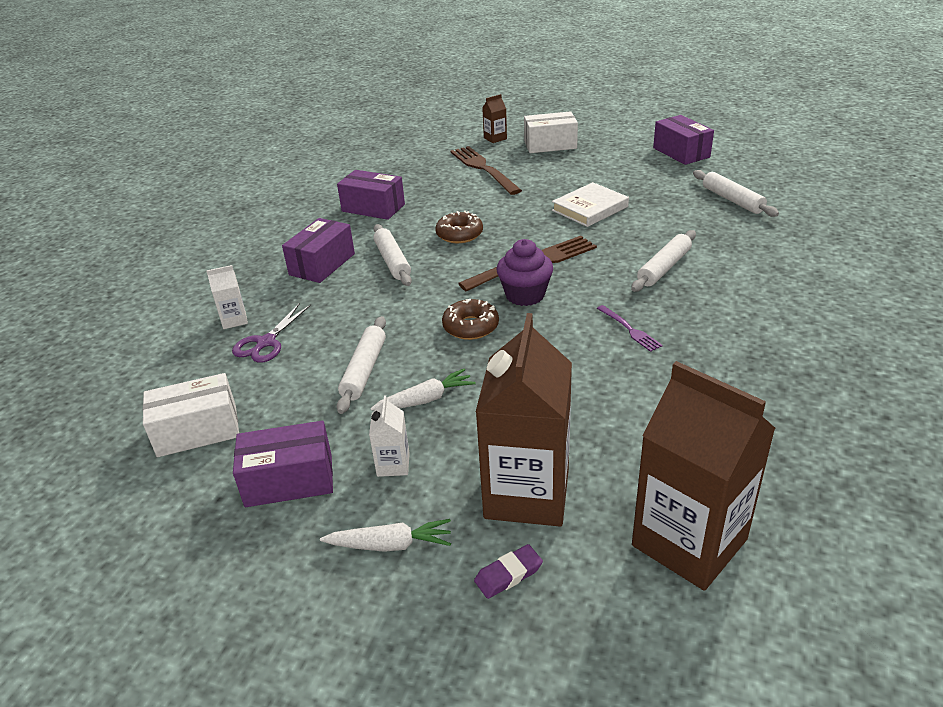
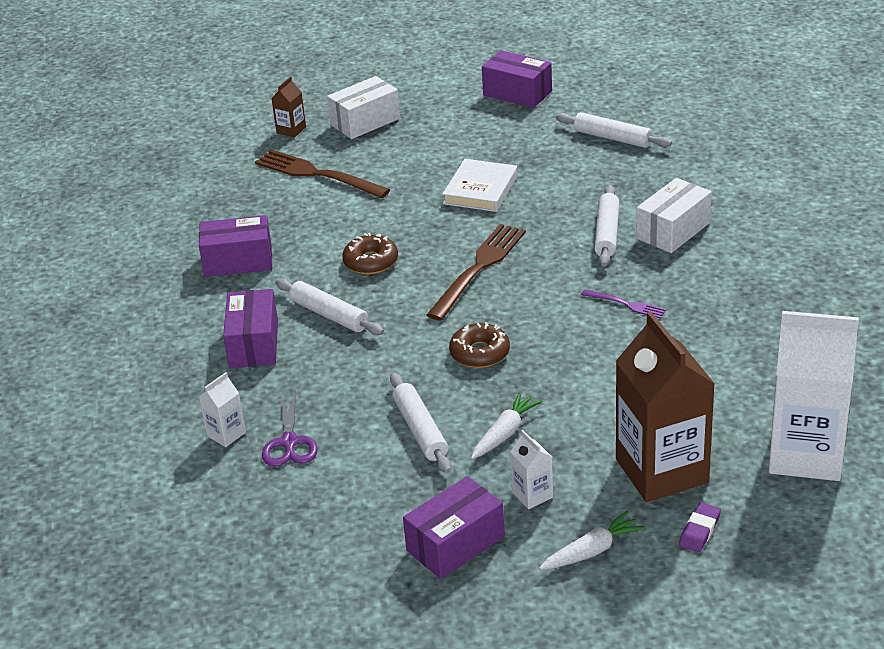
camera: 30 degrees left, 0 degrees up
(197, 431) = (320, 543): white box -> white box (673, 230)
(525, 295) = (501, 304): purple cupcake -> none
(689, 542) = (806, 454): brown carton -> white carton

